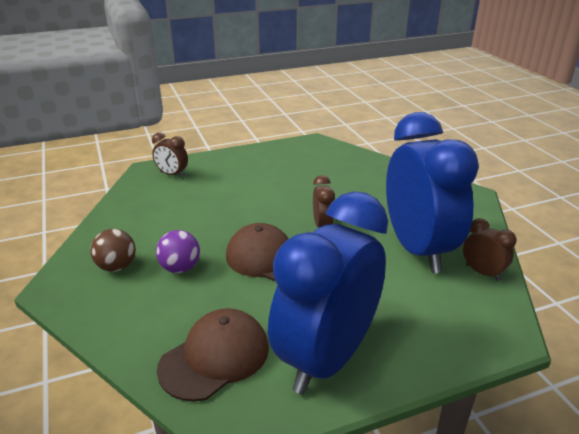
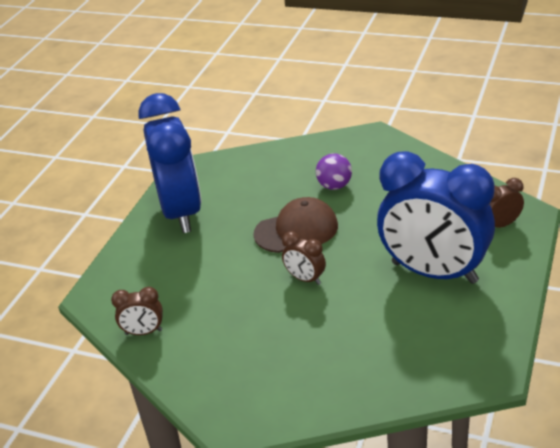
camera: 135 degrees right, 5 degrees up
(117, 267) = (368, 160): brown ball -> none
(215, 357) = (235, 174): brown cap -> none
(417, 249) = (210, 315): blue clock -> blue clock (434, 272)

